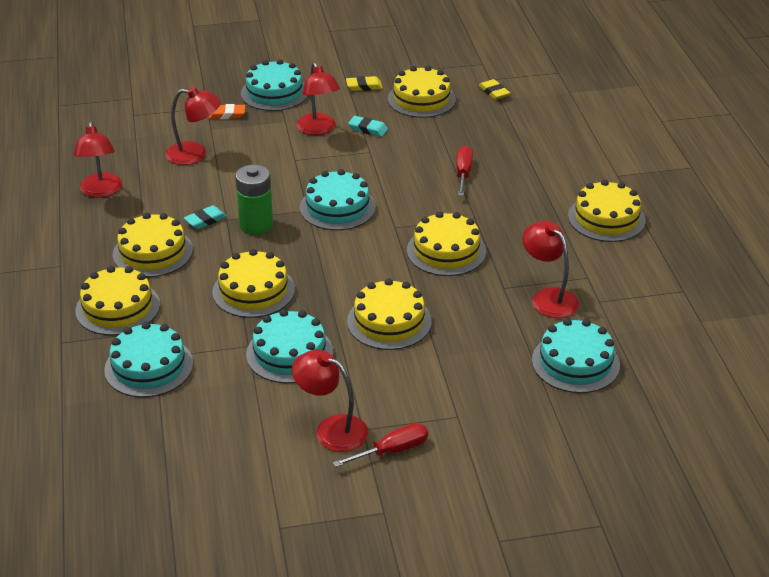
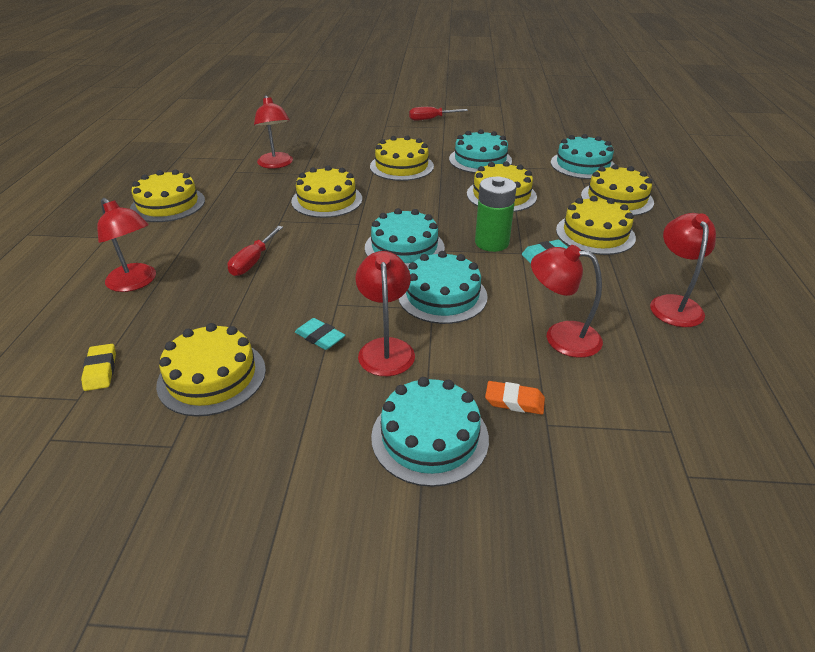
camera: 165 degrees left, 0 degrees up
(331, 429) = (462, 129): red lamp -> red lamp (136, 283)
(364, 86) = (278, 422): yellow eraser -> none
(575, 362) = (294, 136): turquoise cake -> turquoise cake (442, 295)

